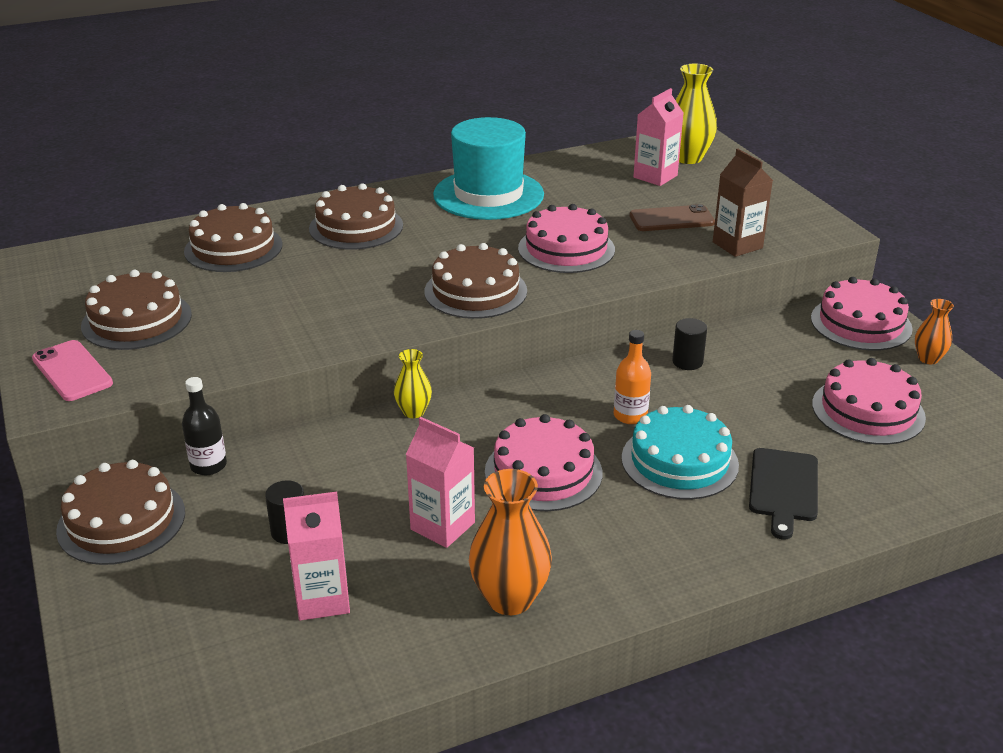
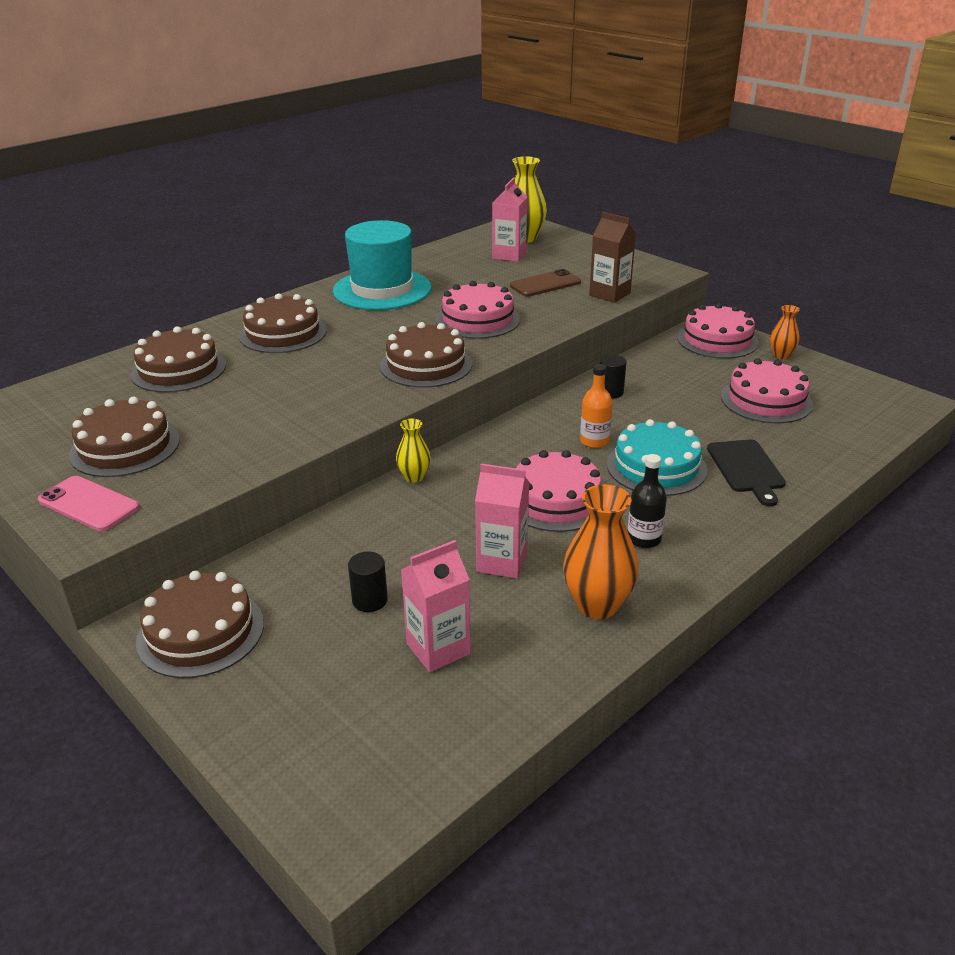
camera: 20 degrees left, 0 degrees up
(208, 465) = (255, 563): black bottle -> black bottle (644, 539)

